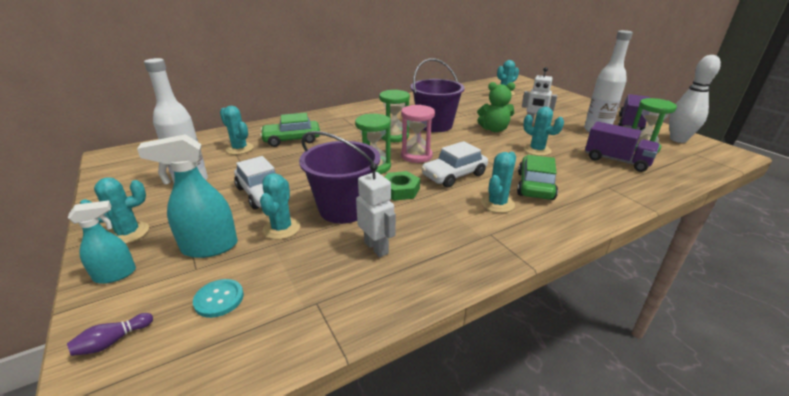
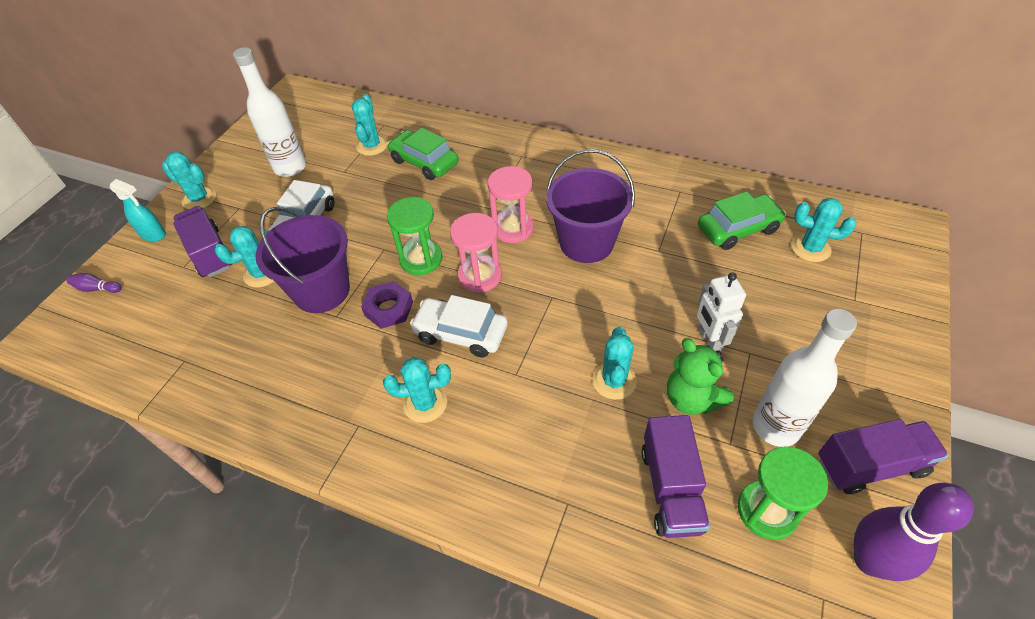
camera: 55 degrees right, 20 degrees up
(209, 247) = (210, 253): turquoise spray bottle -> purple truck
(219, 299) = (158, 305): turquoise button -> none
(376, 248) = (275, 352): white robot -> none
(394, 136) = (513, 228): green hourglass -> pink hourglass
(400, 190) = (389, 308): green nut -> purple nut
(494, 129) = (638, 305): green teddy bear -> green teddy bear (692, 398)
(535, 186) = (500, 421): green car -> green car (738, 229)
(678, 139) = (870, 560): white bowling pin -> purple bowling pin

